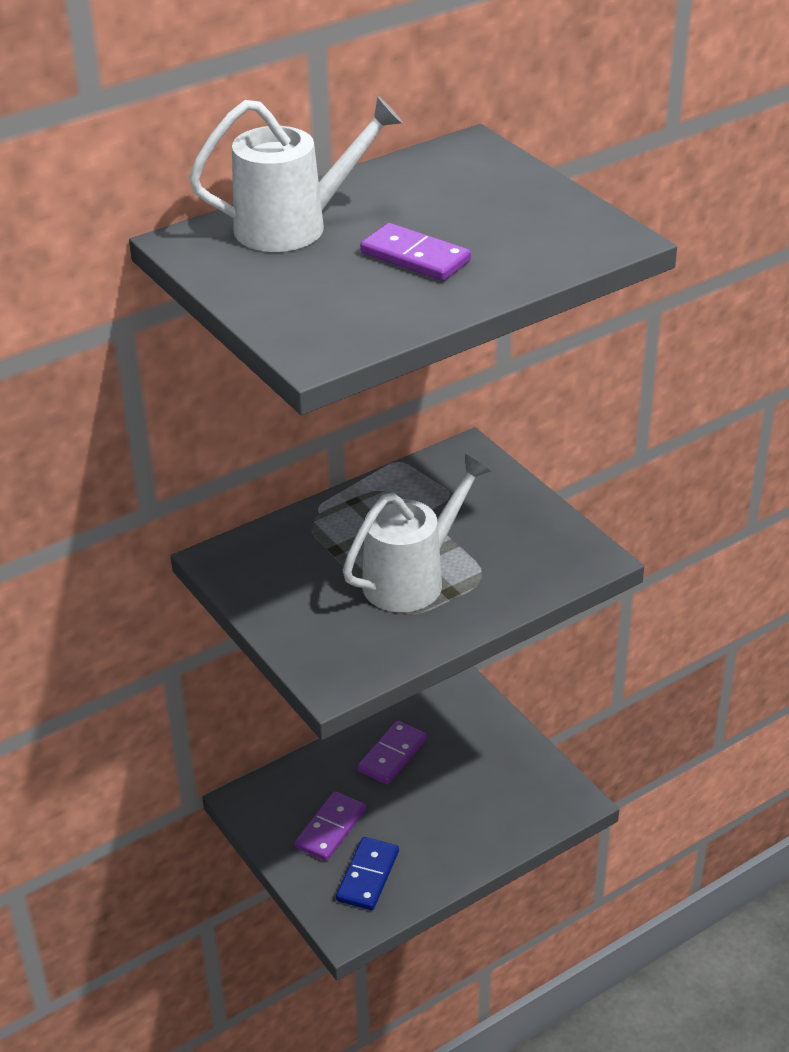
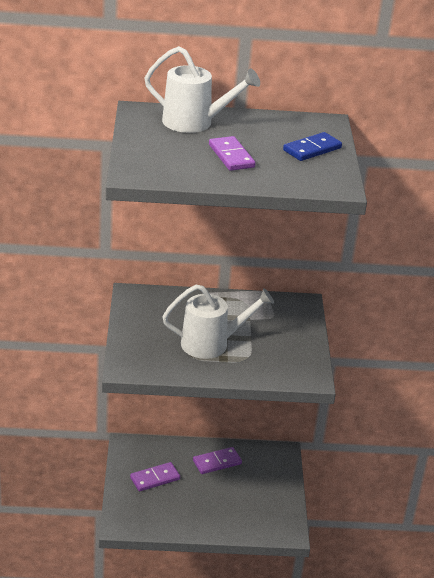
camera: 30 degrees right, 5 degrees down
(367, 876) = (152, 508): blue domino -> blue domino (312, 149)

